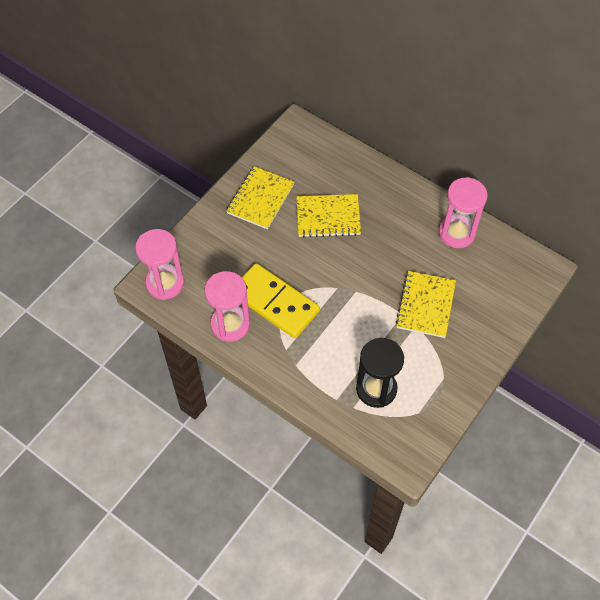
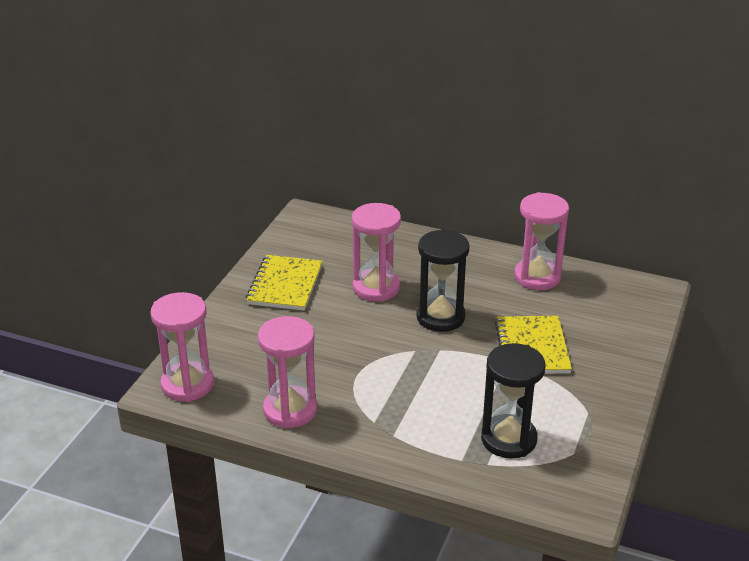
camera: 15 degrees left, 25 degrees down
(275, 302) = (341, 378): yellow domino -> none
(328, 217) = (376, 288): yellow notebook -> pink hourglass
(367, 258) = (440, 317): none -> black hourglass

